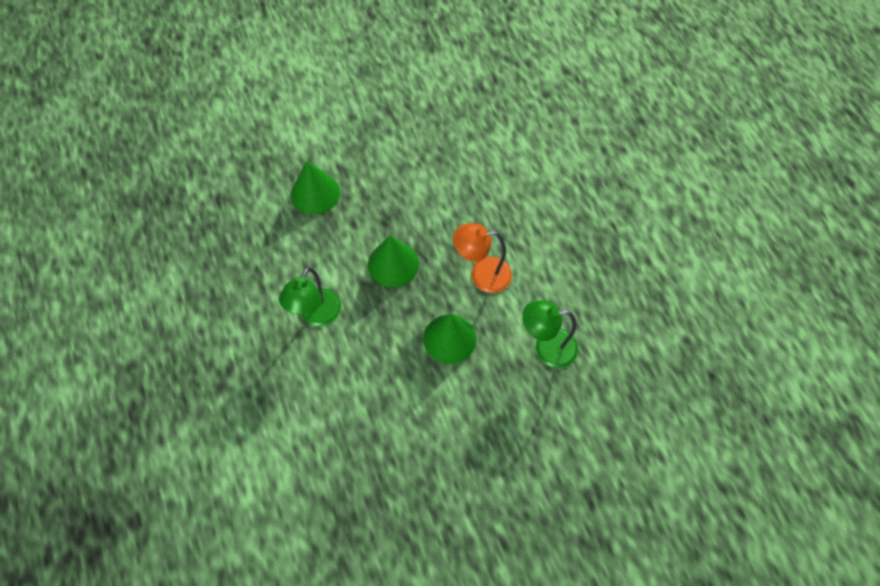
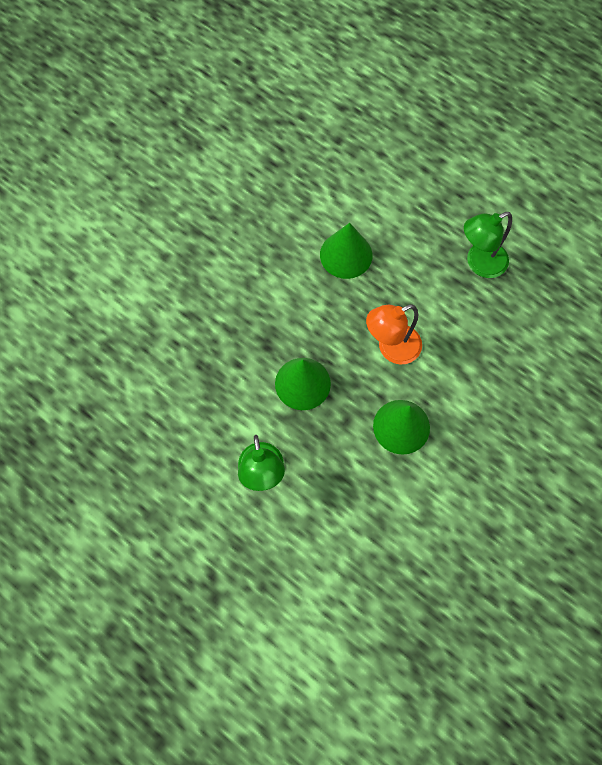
camera: 30 degrees left, 5 degrees up
(315, 193) = (180, 353): green cone -> green cone (346, 255)
(546, 347) = (492, 386): green lamp -> green lamp (479, 263)

